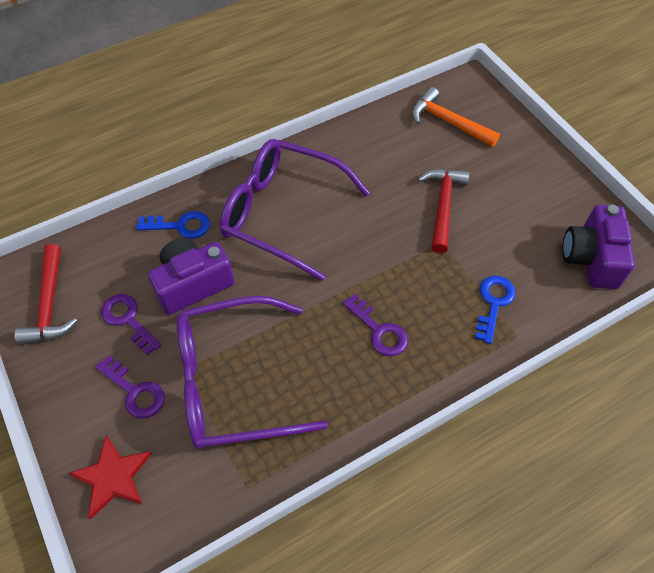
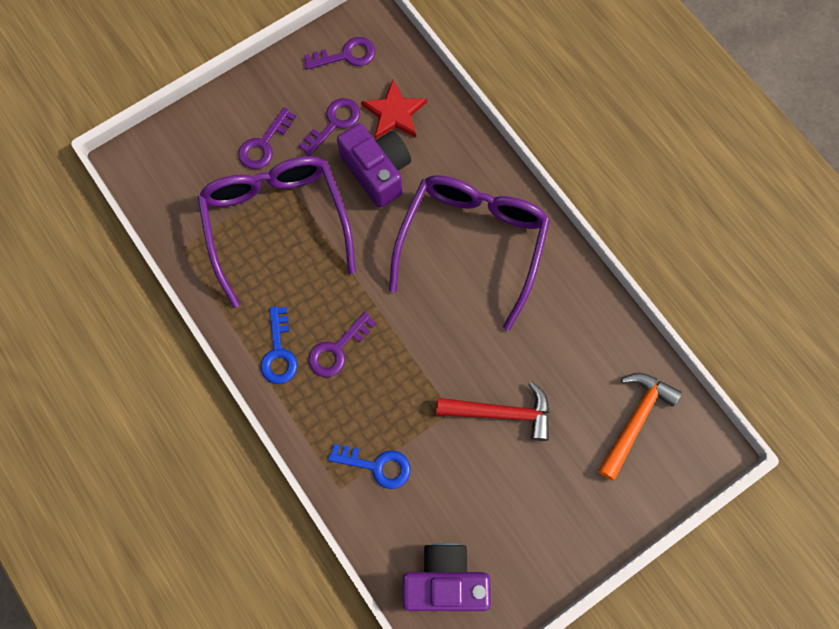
camera: 85 degrees right, 15 degrees up
(49, 304) = (346, 55): red hammer -> purple key
(113, 477) = (188, 144): red star -> red star (394, 113)
(180, 226) = (445, 147): blue key -> blue key (279, 352)

